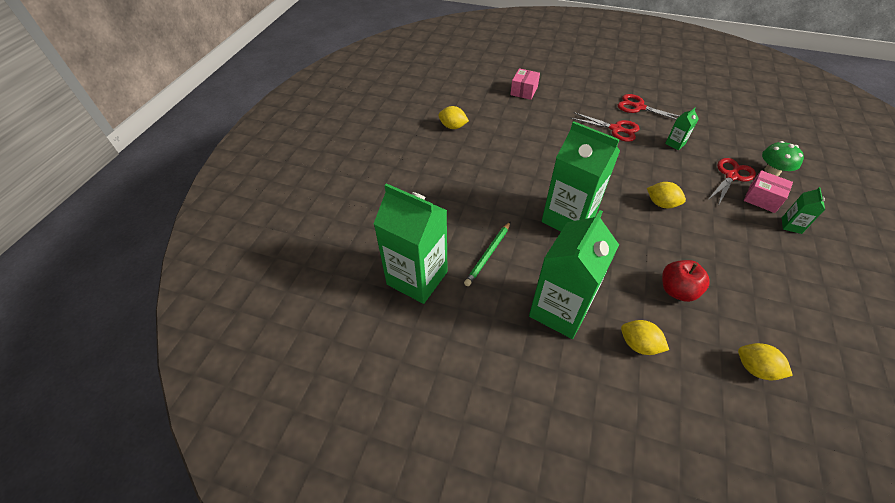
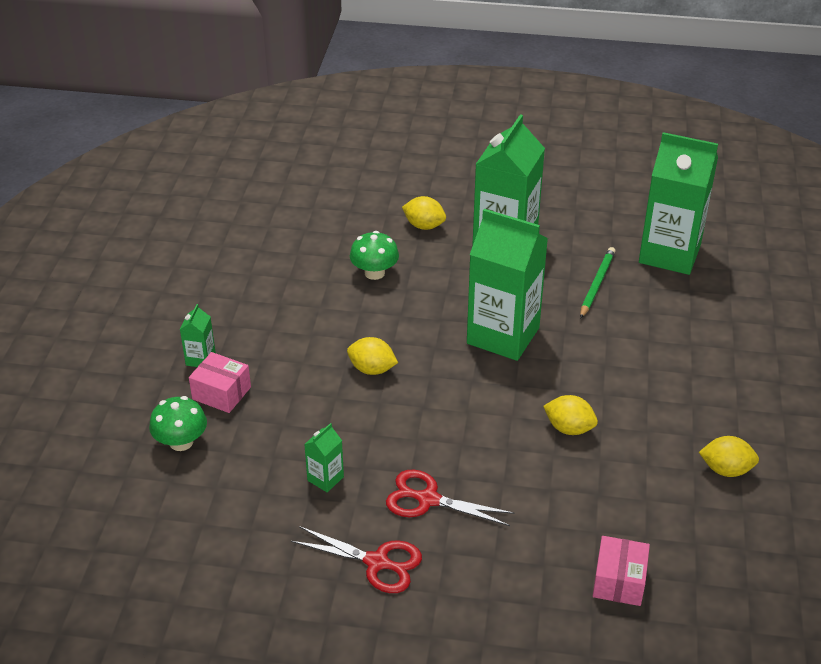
camera: 170 degrees right, 10 degrees down
(677, 290) = (374, 273): red apple -> green mushroom
(731, 176) = (251, 425): red scissors -> none
(755, 368) = (315, 221): yellow lemon -> yellow lemon (569, 428)

